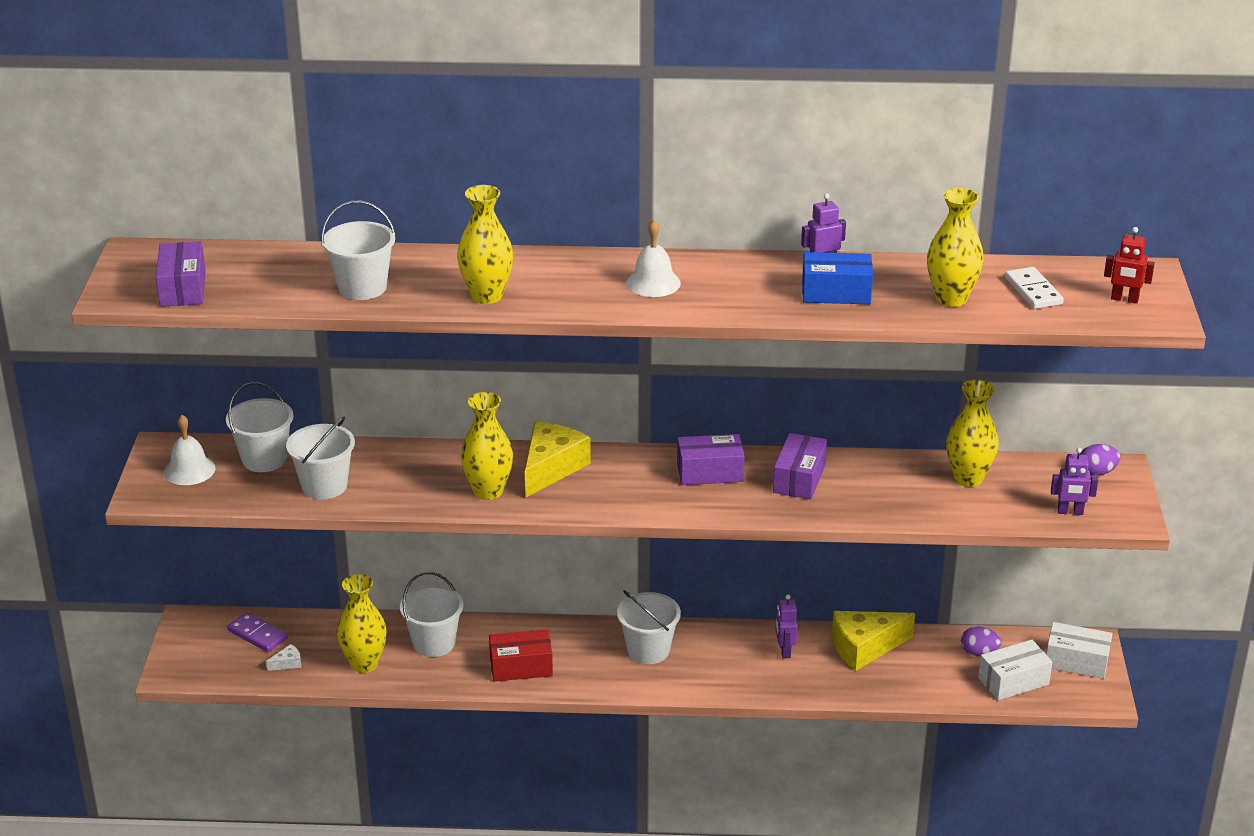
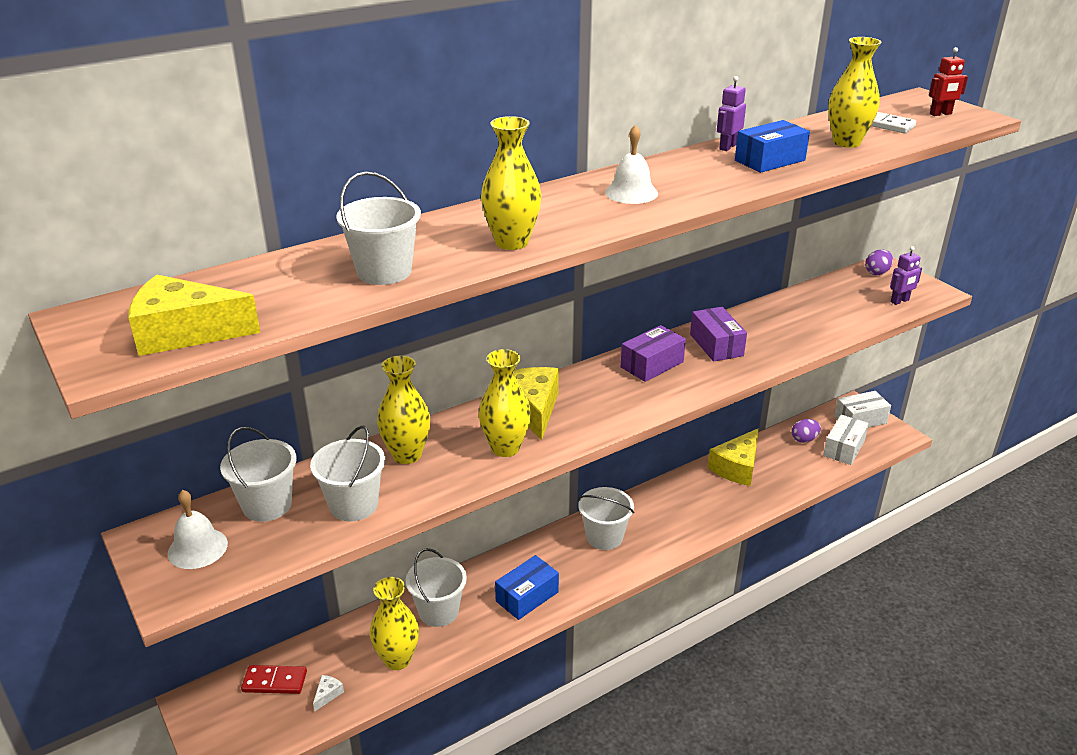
camera: 35 degrees left, 0 degrees up
(182, 288) = (185, 333): purple box -> yellow cheese
(257, 634) = (275, 681): purple domino -> red domino
(521, 667) = (527, 596): red box -> blue box
(784, 651) = (692, 493): purple robot -> none
(968, 478) = (815, 303): yellow vase -> yellow vase (407, 455)

